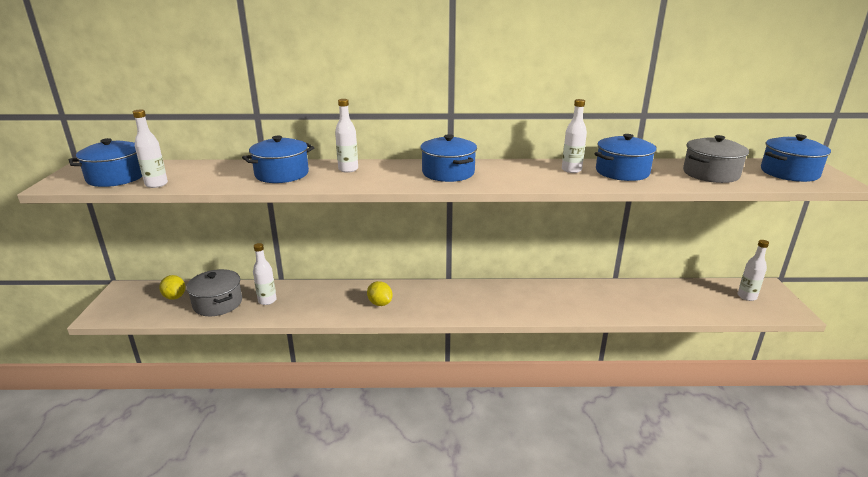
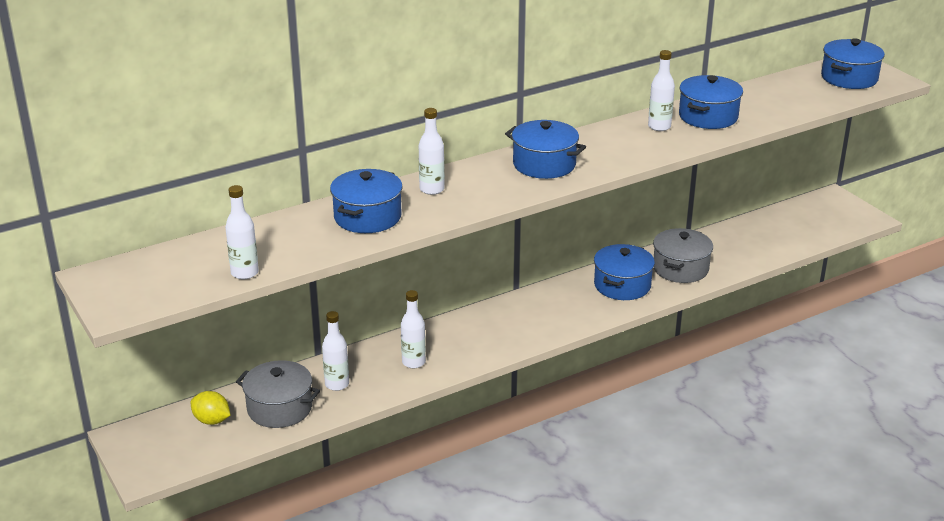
camera: 30 degrees left, 5 degrees up
(116, 177) = (174, 279): blue pot -> blue pot (622, 285)
(380, 303) = (472, 342): yellow lemon -> none
(710, 174) = (786, 98): grey pot -> grey pot (680, 268)
(747, 296) = (822, 214): white bottle -> white bottle (413, 362)

